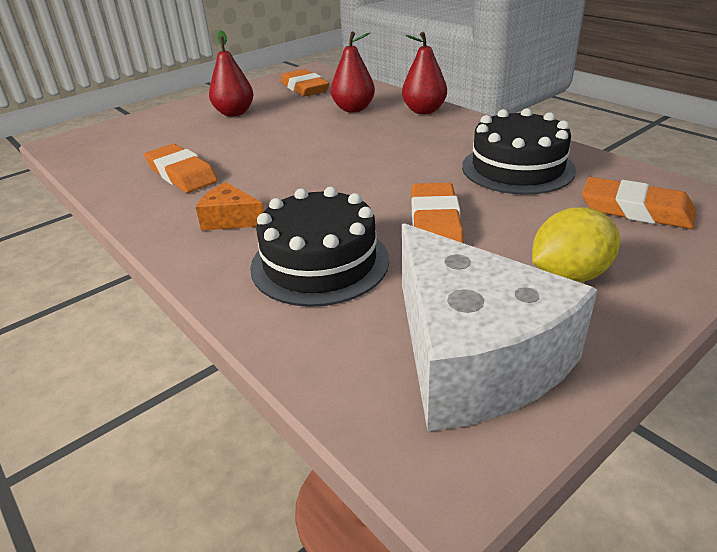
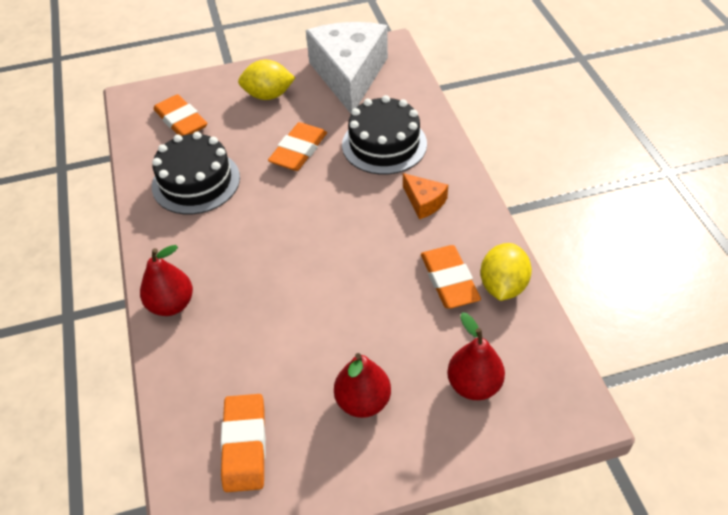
camera: 155 degrees left, 15 degrees up
(123, 183) = (503, 286): none -> yellow lemon
(353, 109) = (232, 344): red pear -> red pear (473, 385)

